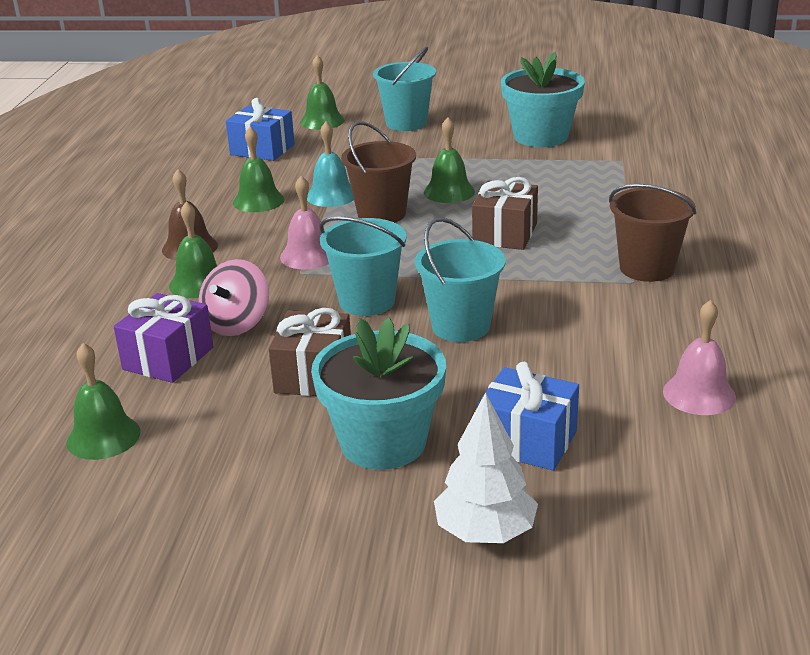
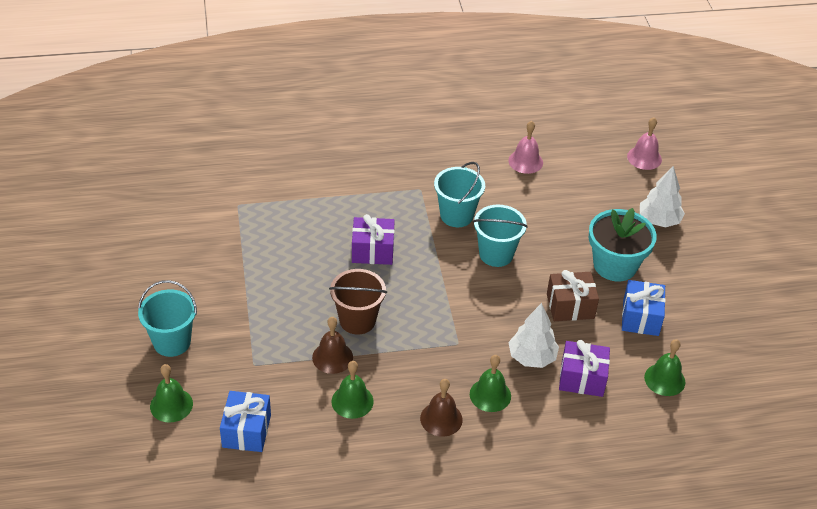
camera: 110 degrees left, 15 degrees up
(237, 324) = (532, 357): pink spinning top -> white tree
(308, 255) = (433, 346): pink bell -> pink bell (644, 158)
(331, 195) = (332, 357): turquoise bell -> brown bell
(367, 301) = (483, 301): turquoise bucket -> turquoise bucket (456, 215)
(449, 192) = (311, 290): green bell -> none
(505, 234) = (372, 251): brown gift -> purple gift
(527, 441) = (589, 215): blue gift -> blue gift (640, 317)
(541, 136) = (194, 252): turquoise flower pot -> none
(647, 268) = (401, 184): brown bucket -> none

